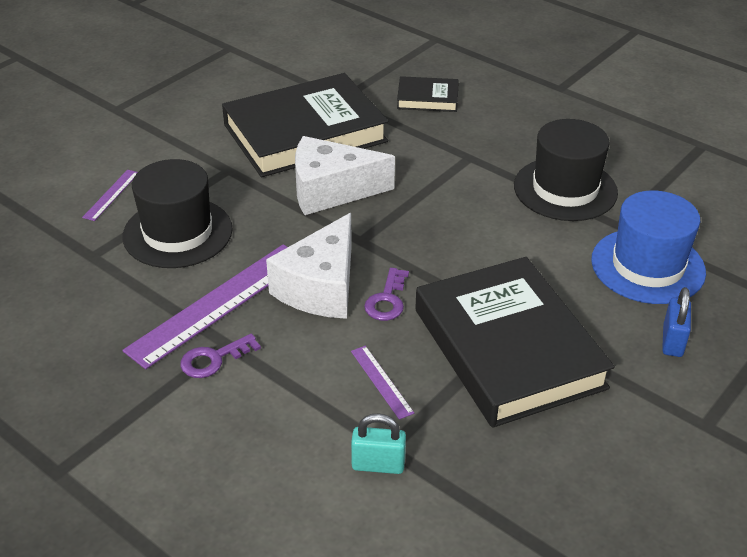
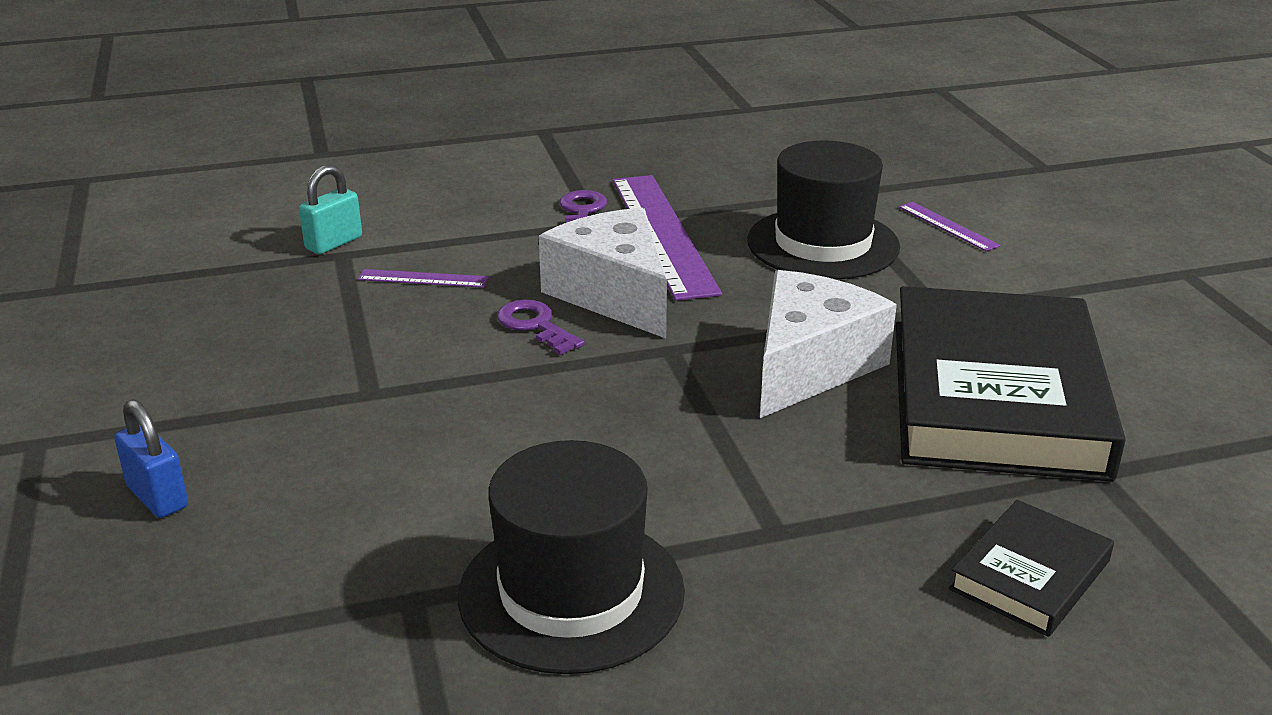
camera: 125 degrees right, 10 degrees down
(508, 348) = (346, 369): black book -> none
(648, 266) = (295, 568): blue hat -> none

